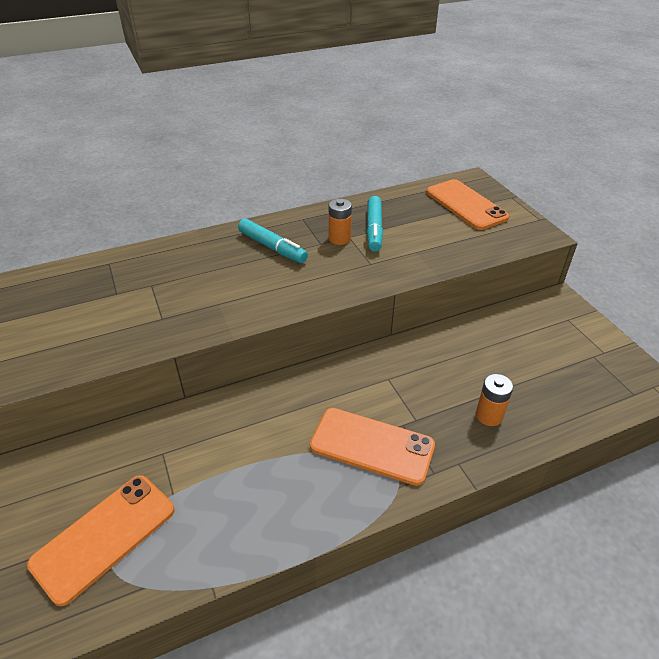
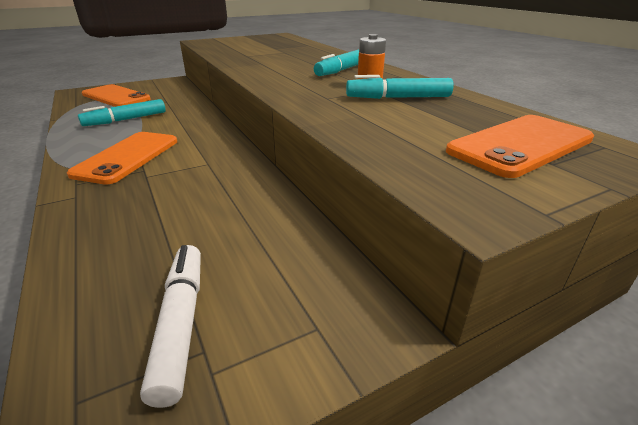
camera: 85 degrees right, 10 degrees down
(241, 483) = (126, 120): none -> turquoise marker
(489, 415) = (125, 218): orange battery -> none
(581, 366) = (180, 324): none -> white marker

